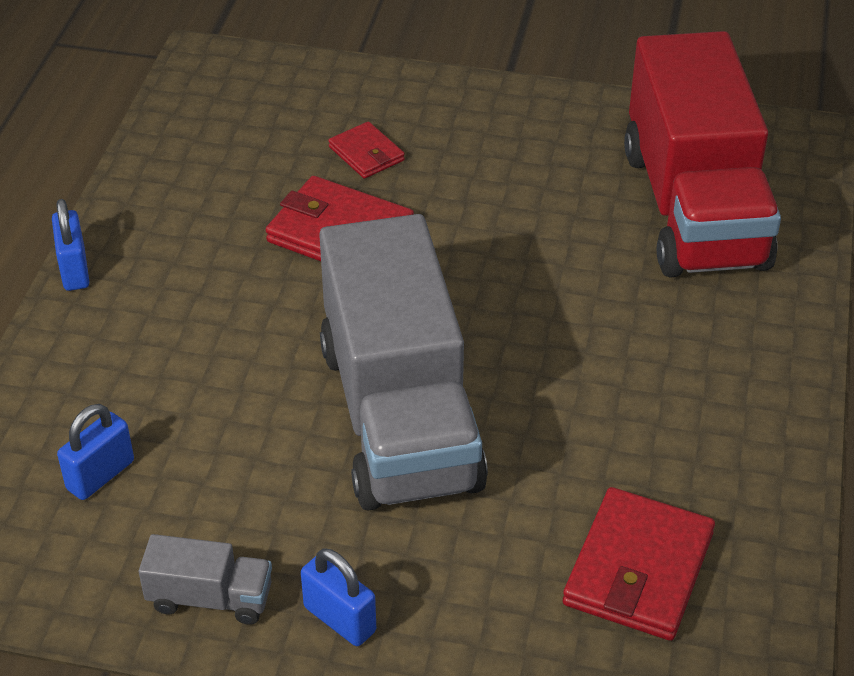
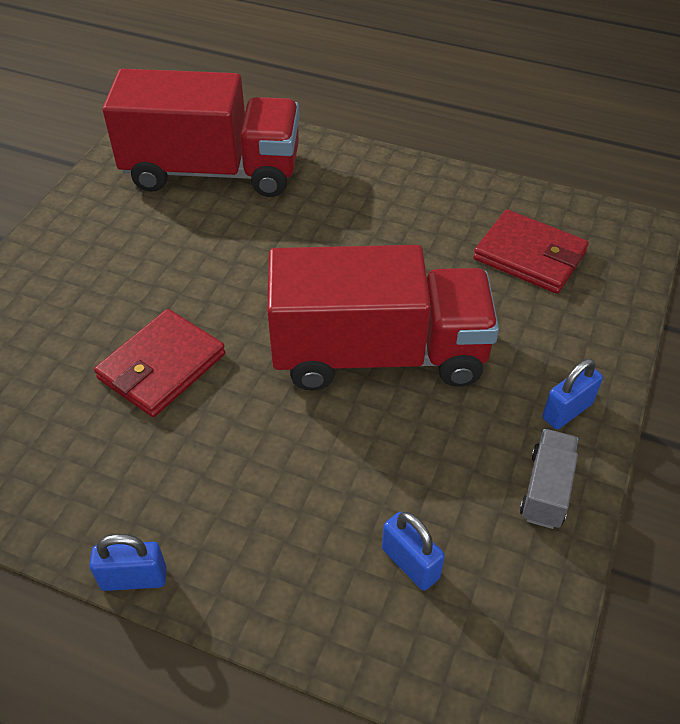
camera: 80 degrees left, 5 degrees up
(366, 154) = (66, 337): red wallet -> none
(399, 415) = (378, 354): grey truck -> red truck

